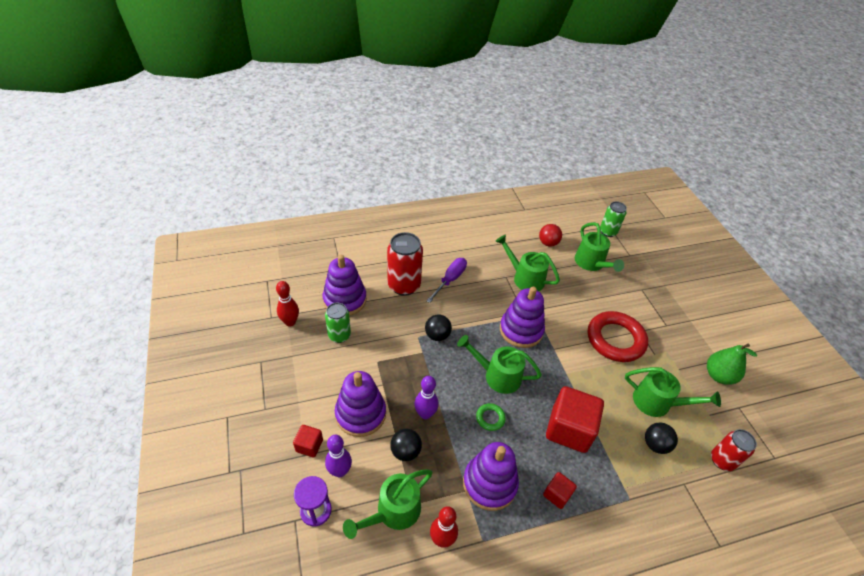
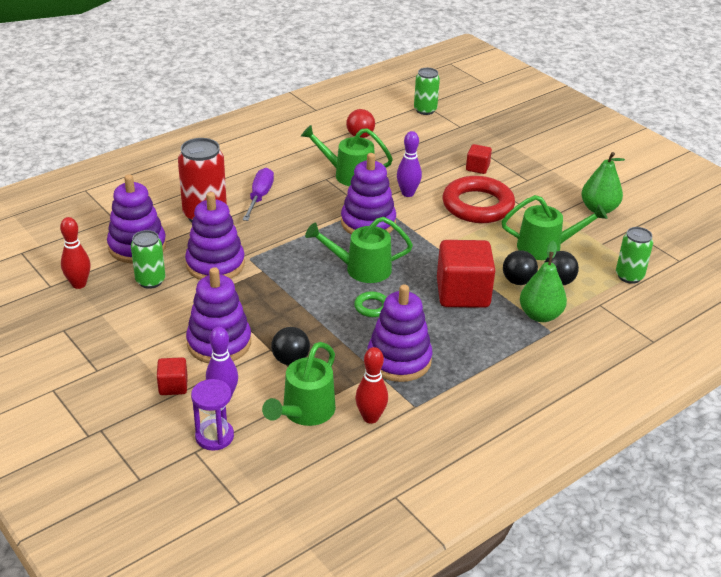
camera: 20 degrees left, 10 degrees down
(391, 335) = (215, 264): none -> purple stacking toy
(425, 414) = (296, 323): purple bowling pin -> purple bowling pin (407, 193)
(437, 335) = (272, 251): black ball -> black ball (518, 281)
(557, 494) = (475, 348): red cube -> red cube (477, 168)
(592, 264) = (420, 144): green watering can -> none
(626, 477) = (540, 315): none -> green pear
(722, 460) = (629, 276): red can -> green can

